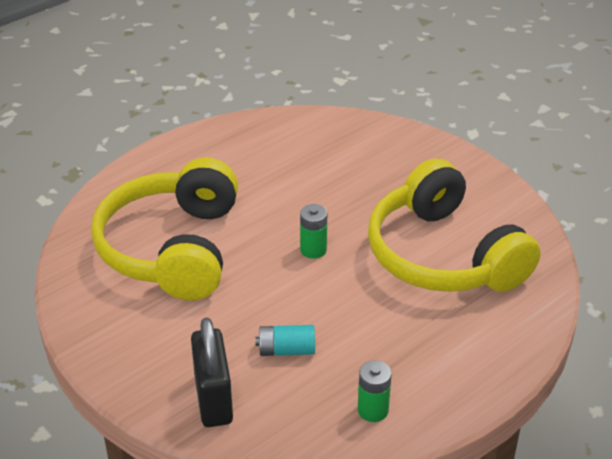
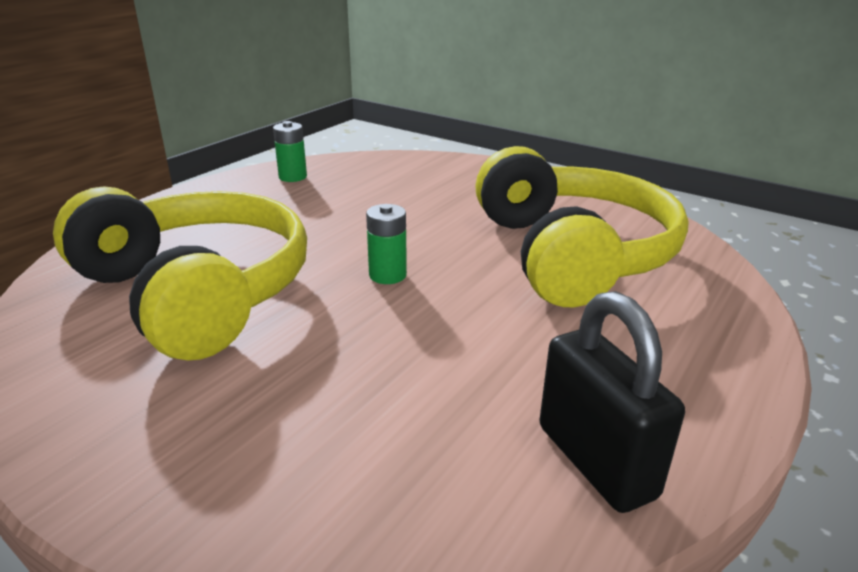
camera: 165 degrees right, 10 degrees down
(213, 399) = (435, 169): black padlock -> black padlock (595, 461)
(286, 350) = (384, 198): turquoise battery -> none

